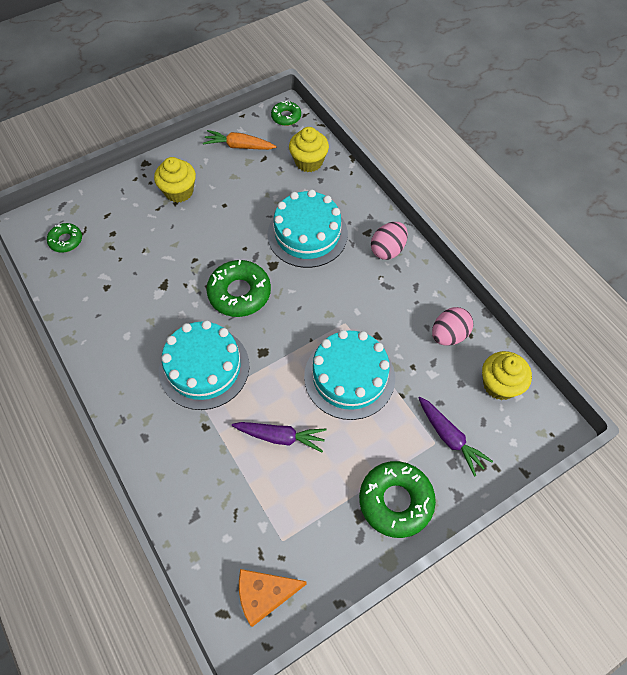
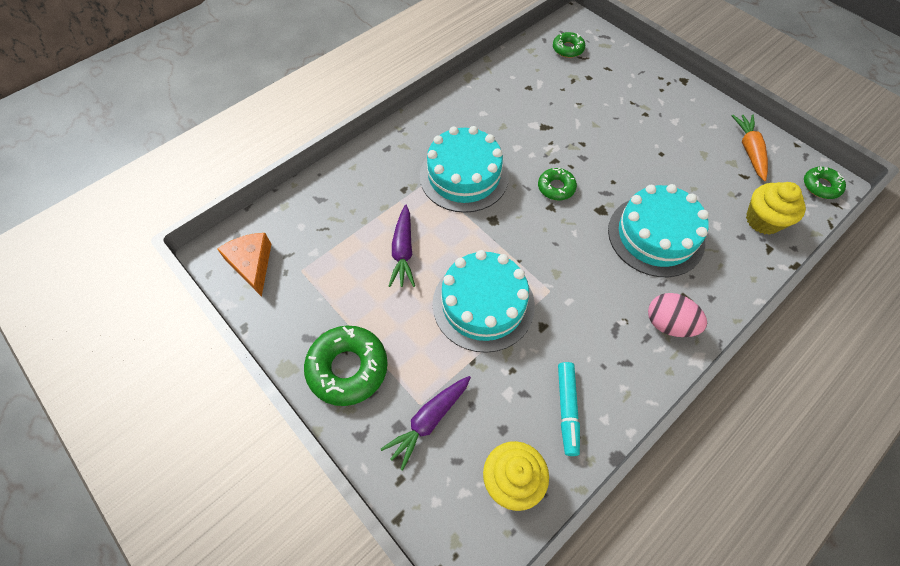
camera: 80 degrees right, 0 degrees up
(179, 191) = (661, 113): yellow cupcake -> none
(239, 293) = (556, 187): green donut -> green donut, size x0.56
(448, 335) = (567, 409): pink egg -> turquoise marker

